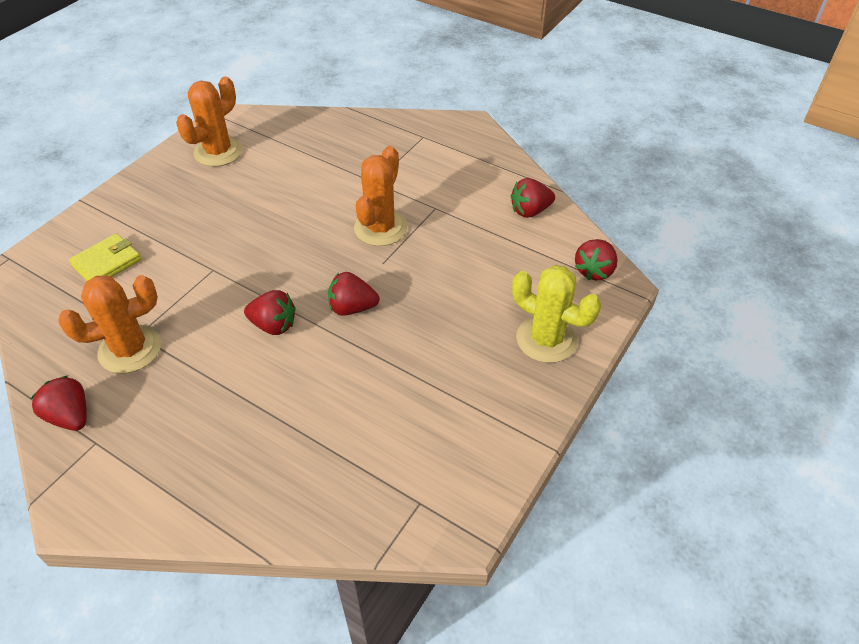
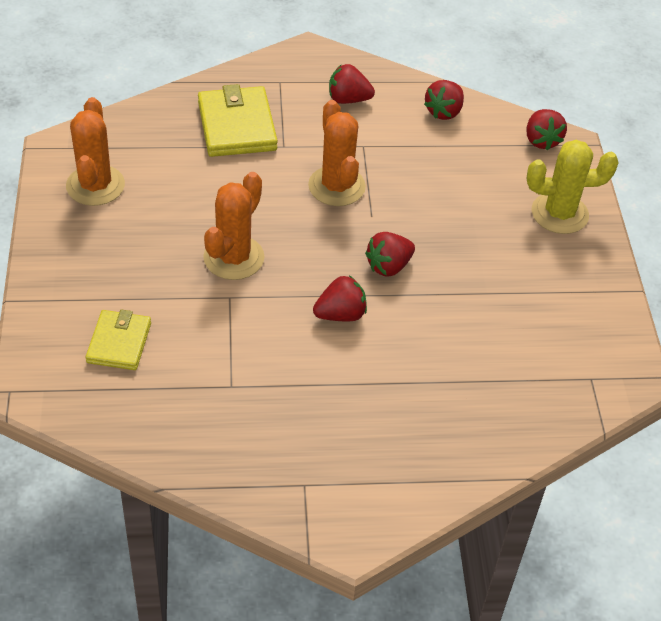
camera: 40 degrees left, 0 degrees up
(70, 416) = (257, 479): red strawberry -> red strawberry (348, 99)
(130, 349) = (240, 401): orange cactus -> orange cactus (233, 258)
(357, 154) = (237, 126): none -> yellow wallet

